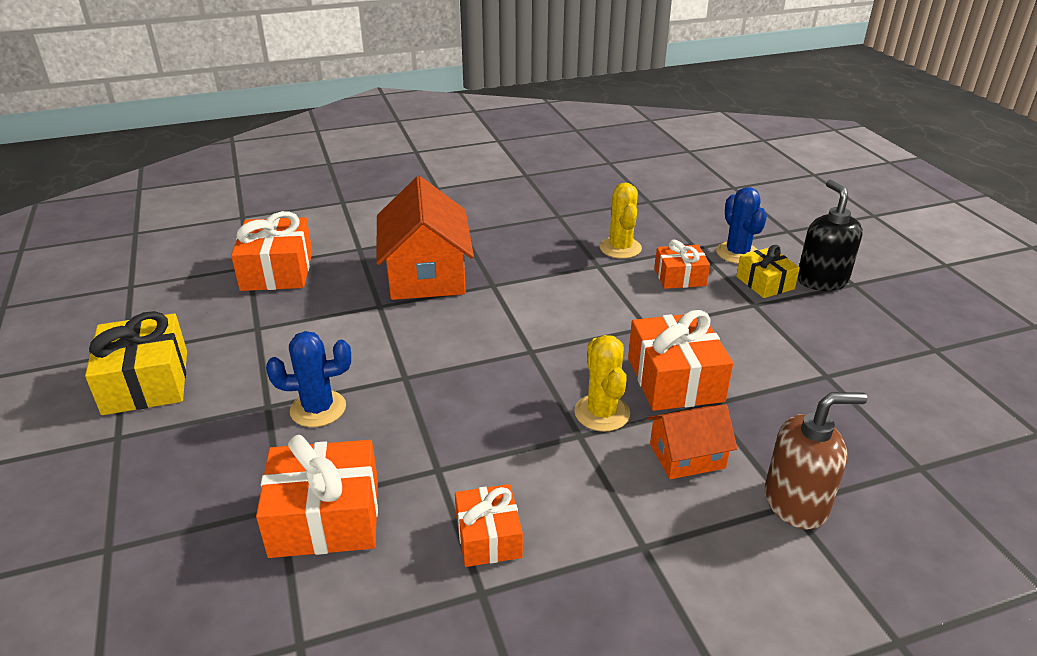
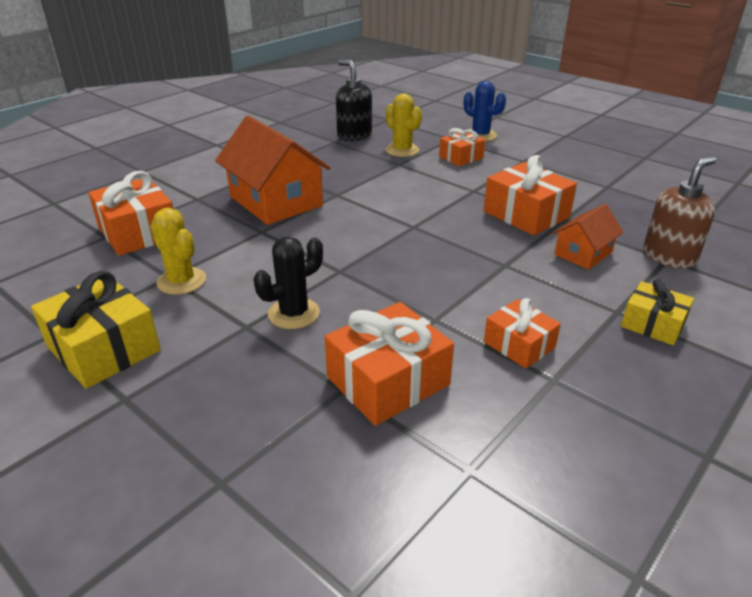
camera: 30 degrees left, 0 degrees up
(318, 409) = (293, 313): blue cactus -> black cactus
(602, 413) = (504, 247): yellow cactus -> yellow cactus (181, 281)
(765, 283) = (516, 147): yellow gift -> yellow gift (653, 324)
(821, 280) = (546, 138): black soap dispenser -> black soap dispenser (354, 135)

